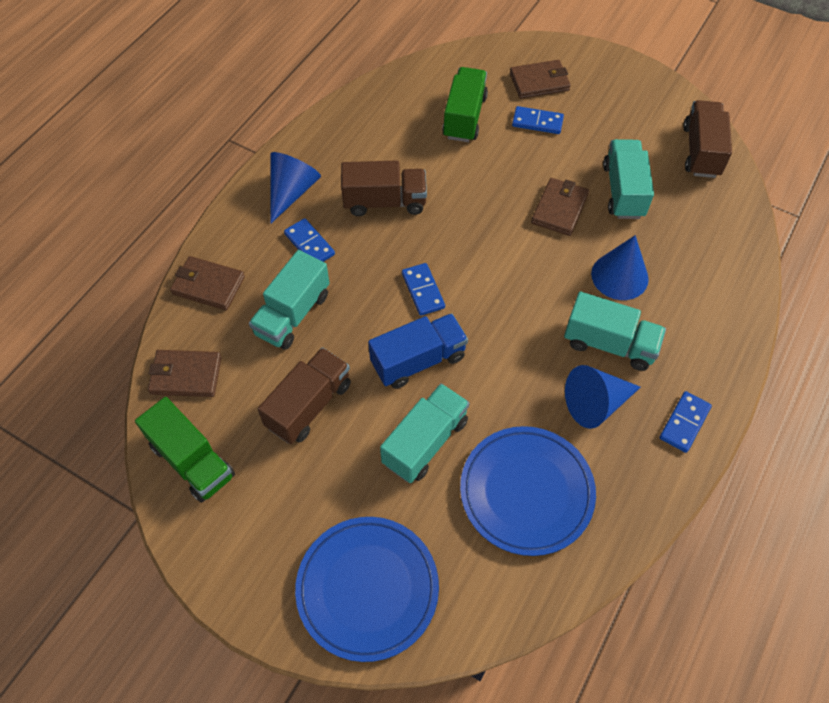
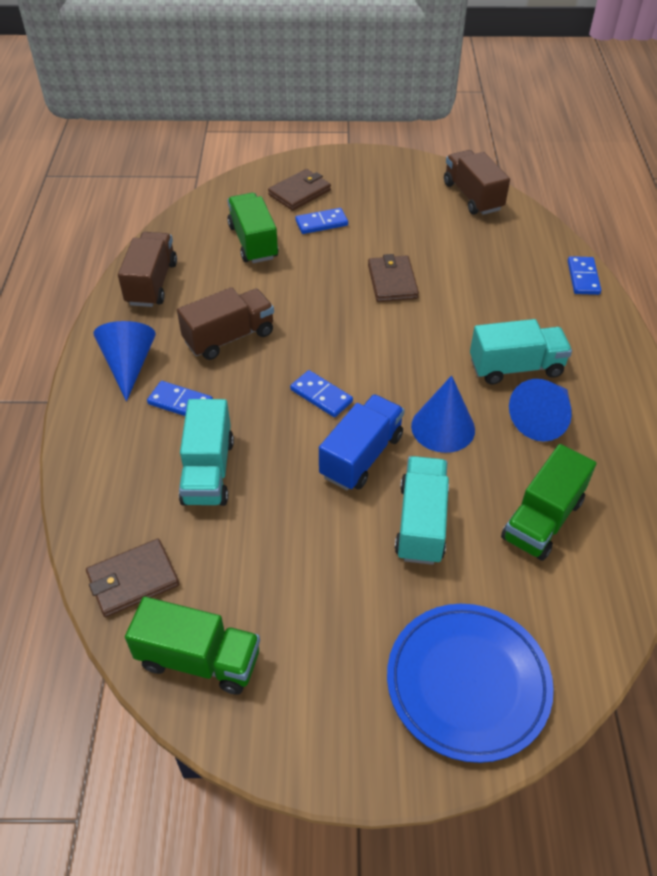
camera: 30 degrees left, 10 degrees down
(208, 285) = (98, 484): brown wallet -> none
(309, 405) = (285, 545): brown truck -> brown truck (152, 283)
(526, 492) = (542, 519): blue plate -> green truck
(619, 276) = (482, 312): blue cone -> blue cone (443, 427)
(623, 191) = (434, 248): turquoise truck -> none
(684, 423) = (623, 401): blue domino -> blue domino (583, 277)

